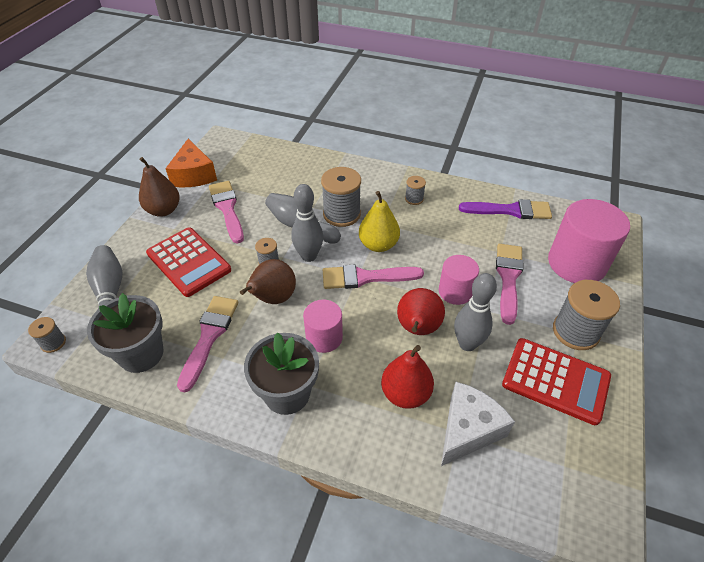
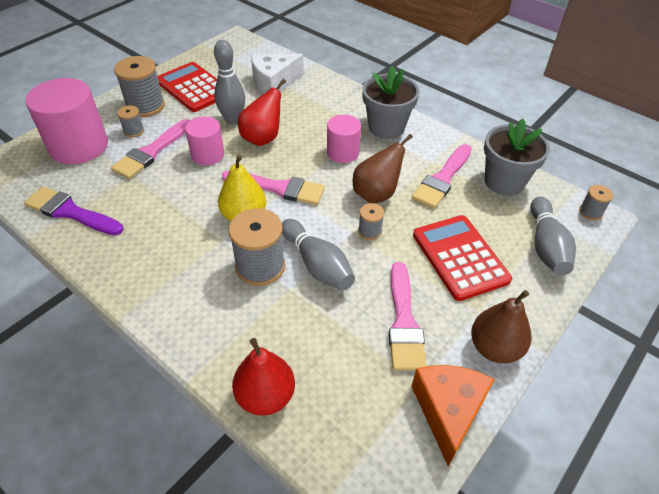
camera: 160 degrees left, 0 degrees up
(309, 256) = (324, 225): grey bowling pin -> none
(405, 394) = (301, 107): red pear -> red pear (265, 396)
(414, 199) = (159, 261): grey spool -> grey spool (134, 131)

